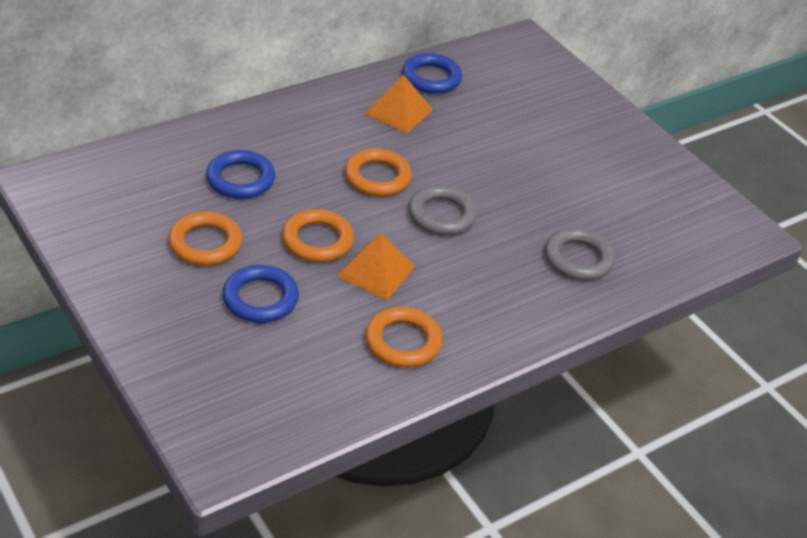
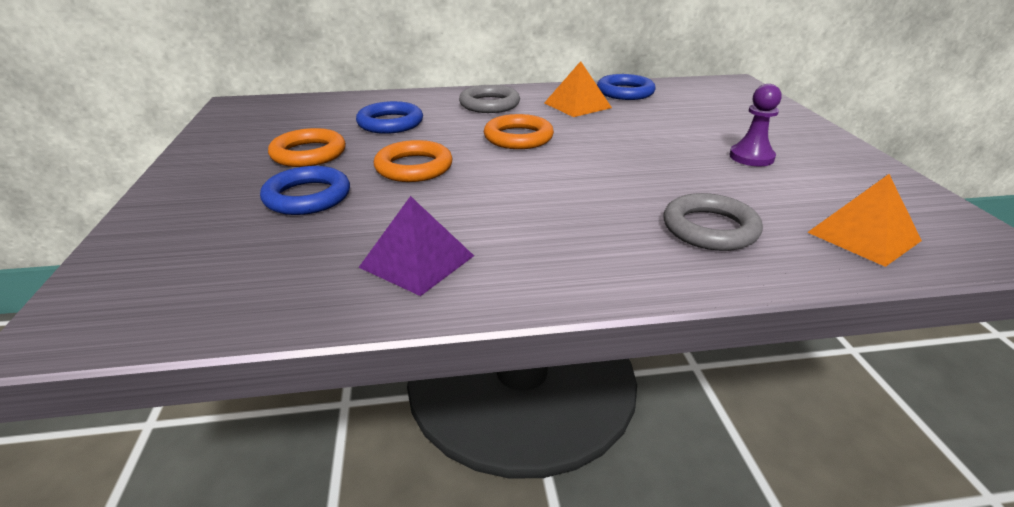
camera: 30 degrees right, 10 degrees down
(376, 271) = (449, 198): orange pyramid -> orange pyramid (863, 236)
(403, 341) = (417, 261): orange ring -> purple pyramid
(442, 215) = (562, 169): grey ring -> grey ring (489, 104)
(578, 165) = (751, 157): none -> purple pawn

